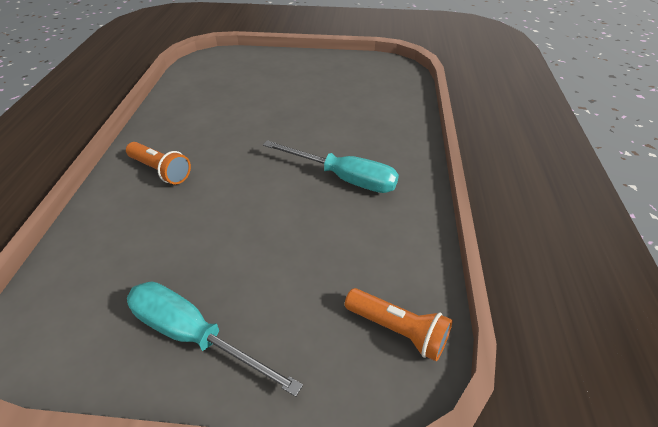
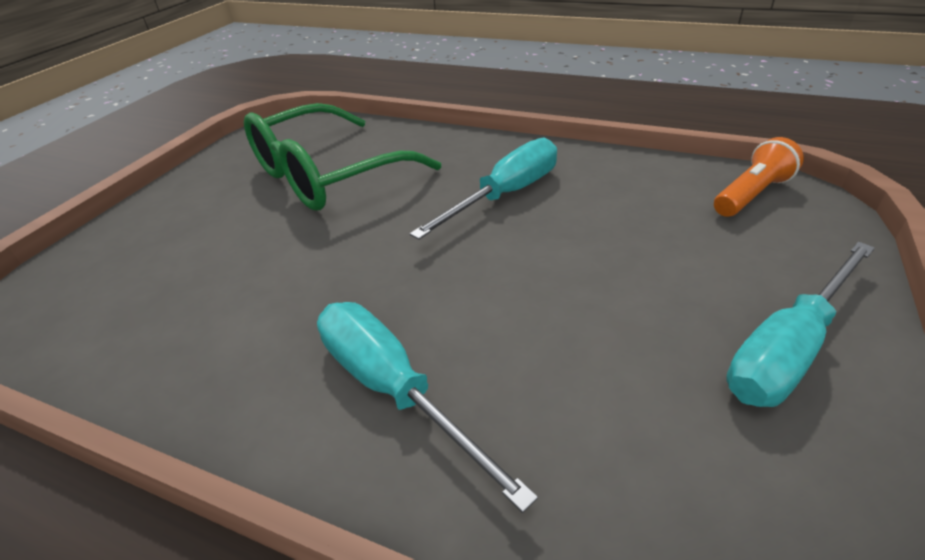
camera: 70 degrees left, 5 degrees down
(161, 171) = (394, 389): orange flashlight -> turquoise screwdriver
(341, 99) = (327, 175): none -> green glasses

